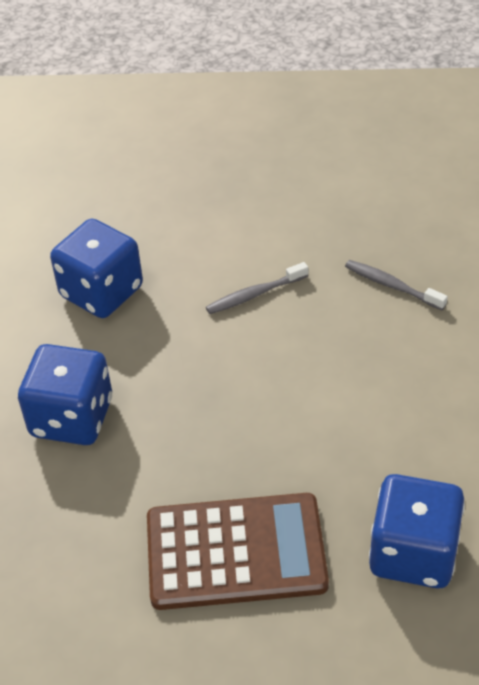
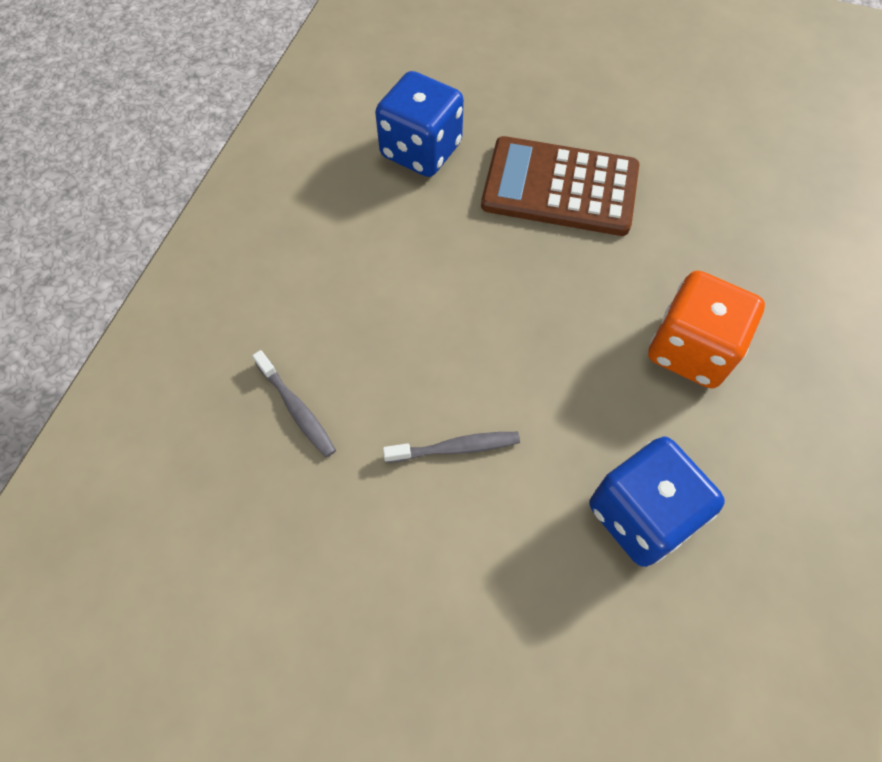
camera: 165 degrees left, 15 degrees up
(72, 418) = (690, 350): blue dice -> orange dice

